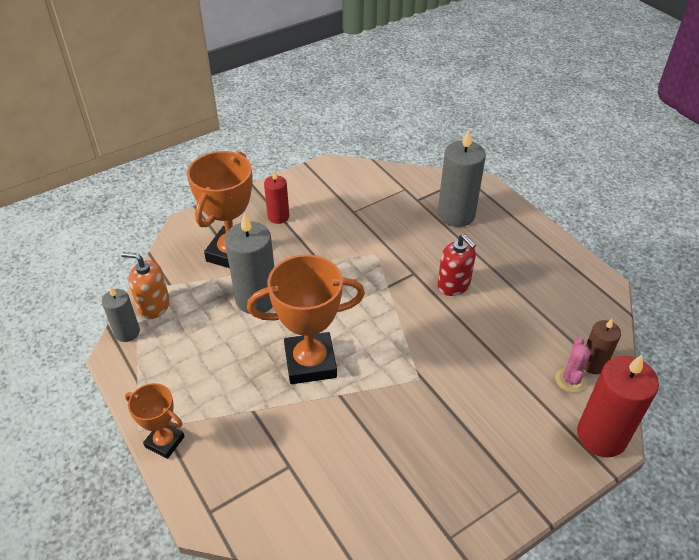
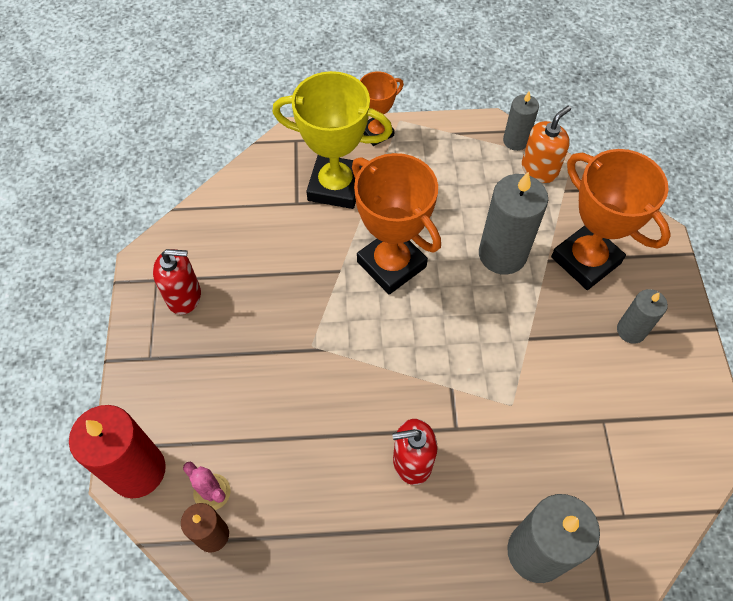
camera: 120 degrees right, 15 degrees up
(251, 443) = (336, 186): none -> yellow trophy
(278, 217) = (631, 330): red candle -> grey candle
(310, 362) = (391, 264): orange trophy -> orange trophy turned 60 degrees counterclockwise
(447, 501) = (184, 296): none -> red soap dispenser

